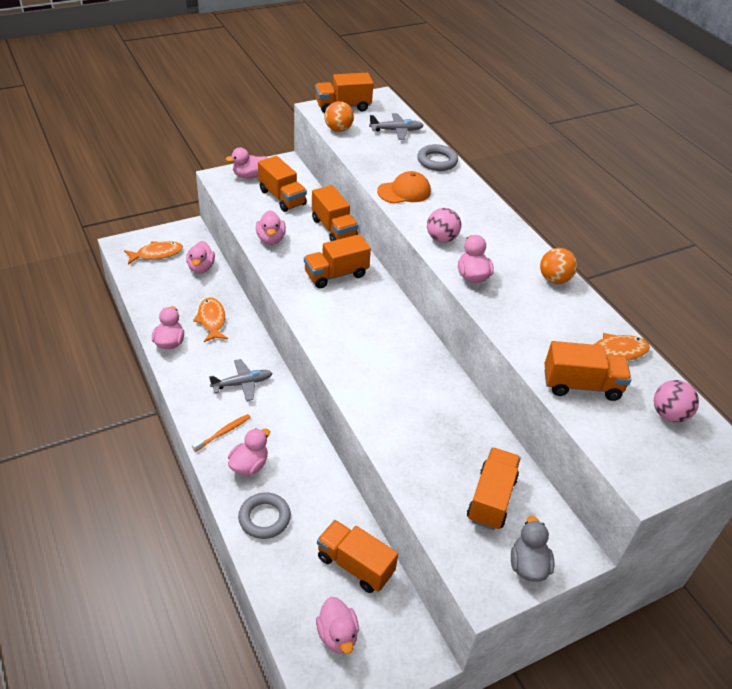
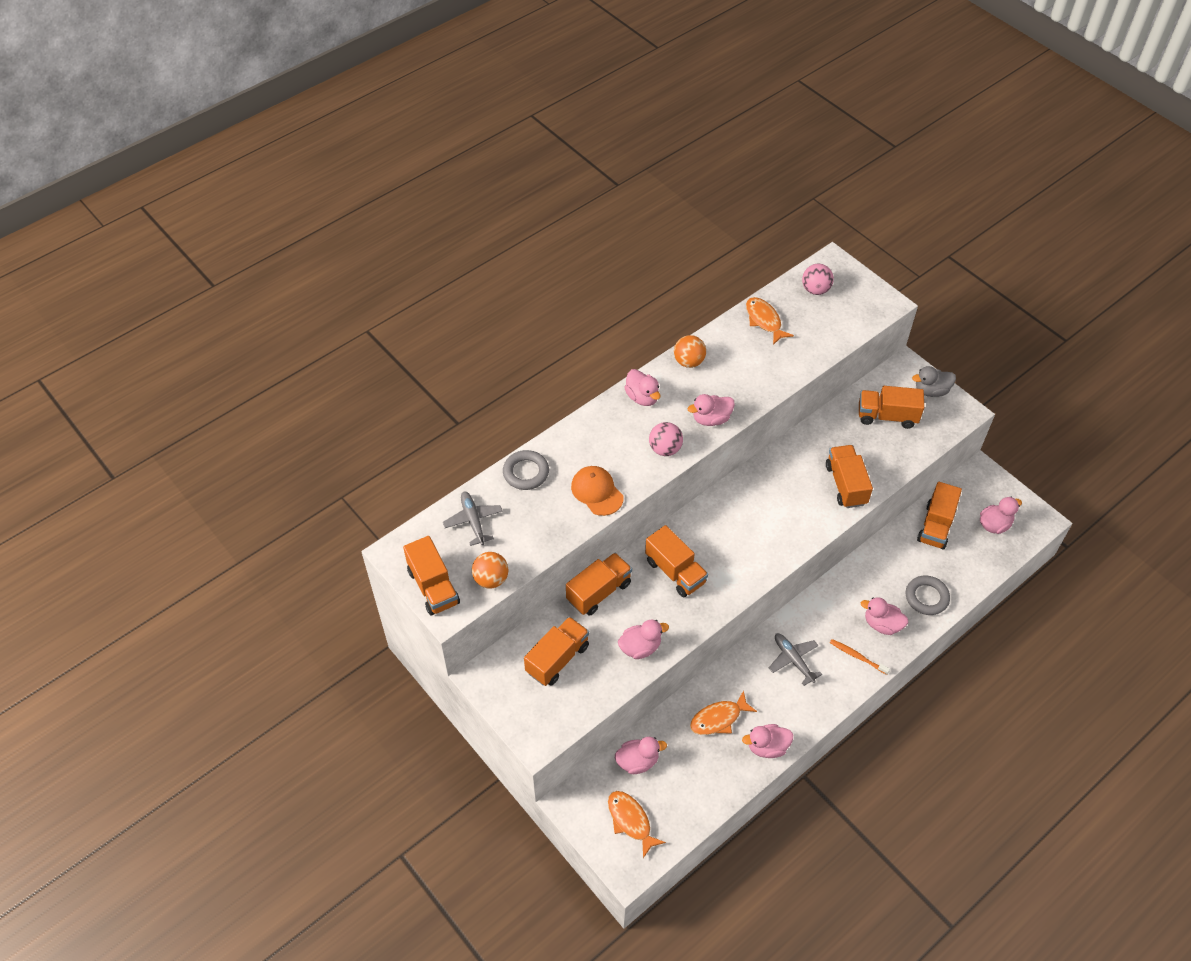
camera: 100 degrees left, 10 degrees up
(249, 176) = (524, 708): pink duck -> pink duck (642, 397)
(581, 385) = (811, 339): orange truck -> orange truck (846, 484)

